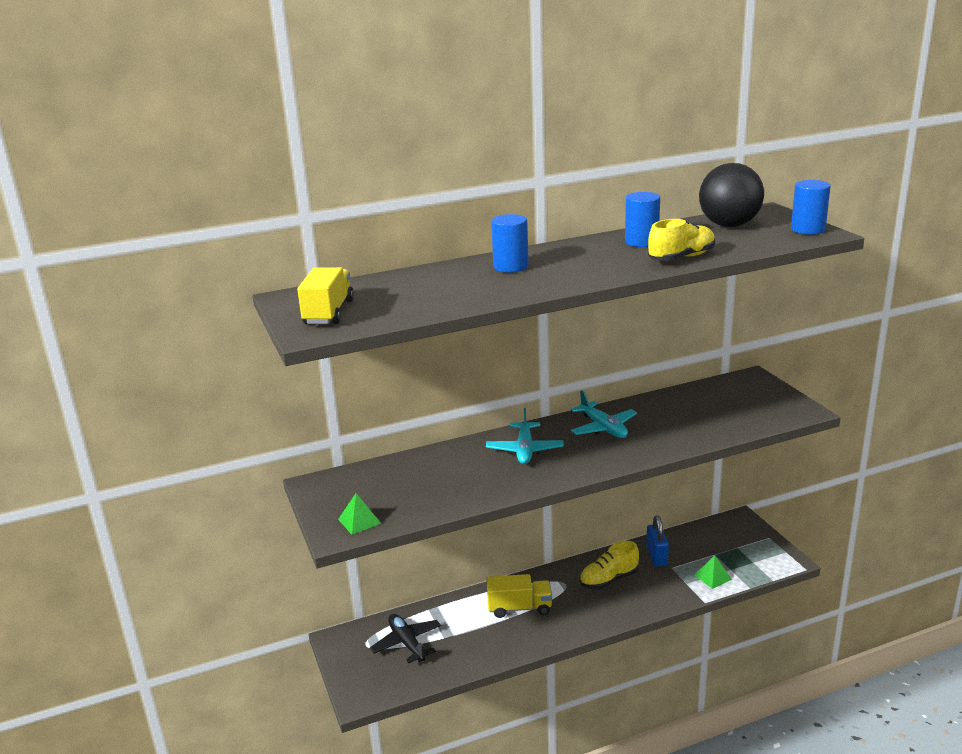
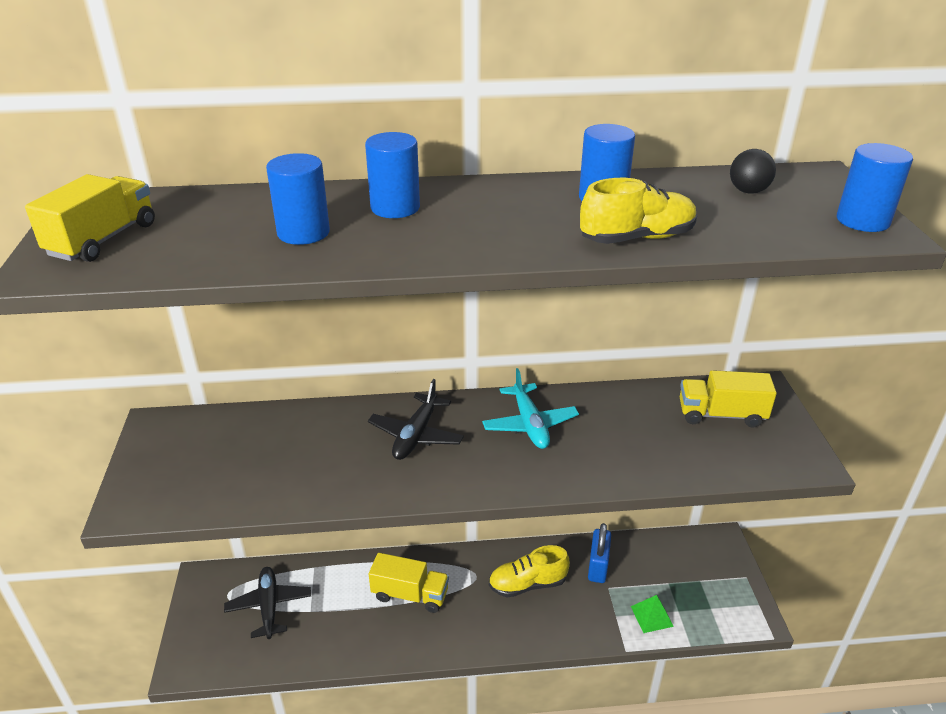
camera: 15 degrees right, 10 degrees up
(359, 521) = (163, 495): green pyramid -> none
(464, 288) = (303, 233): none -> blue cylinder
(524, 450) = (416, 435): turquoise plane -> black plane
(729, 225) = (748, 191): black ball -> black ball, size x0.47
(733, 397) = (721, 414): none -> yellow truck

